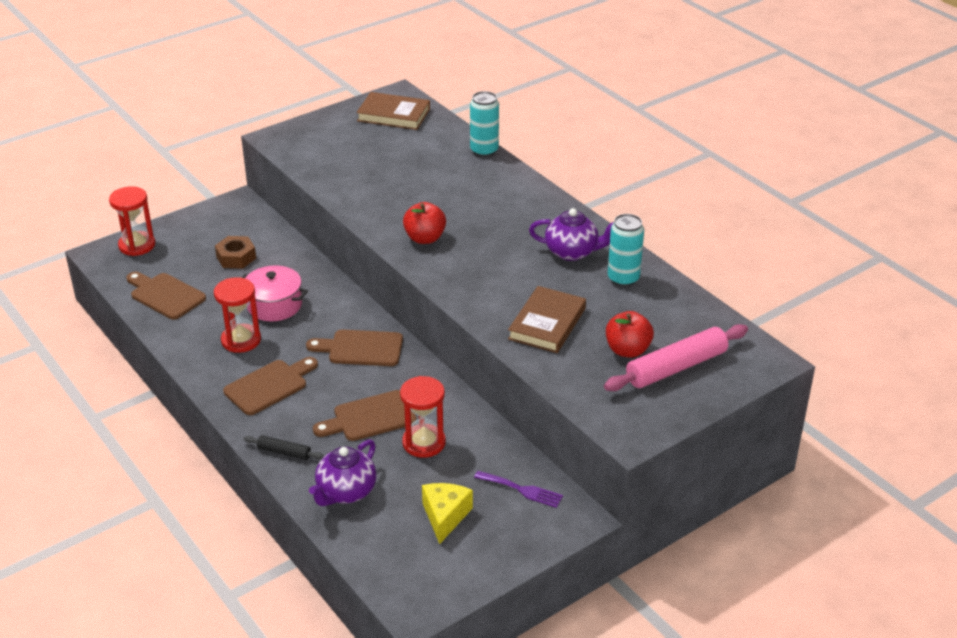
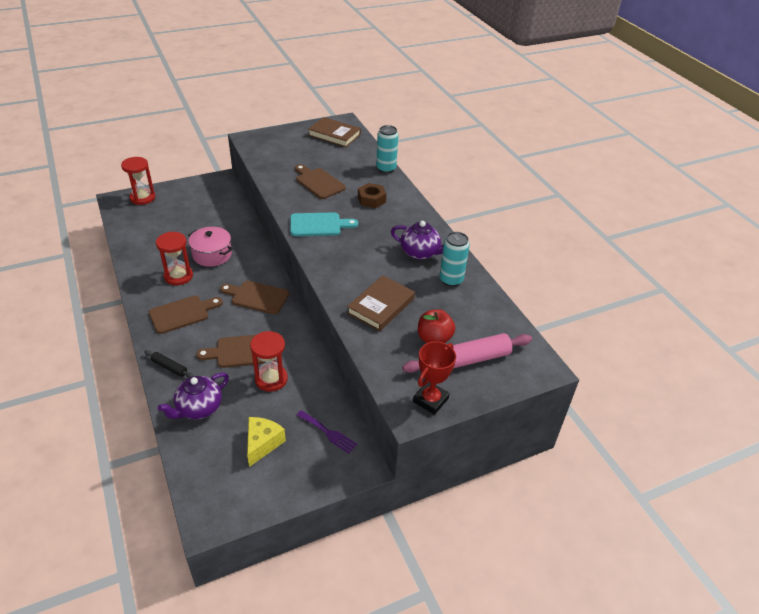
camera: 10 degrees right, 5 degrees up
(165, 295) = (144, 235): brown cutting board -> brown cutting board (318, 182)
(236, 257) = (202, 216): brown nut -> brown nut (371, 199)
(425, 238) = (318, 225): red apple -> turquoise cutting board
(648, 418) = (430, 400): none -> red trophy

